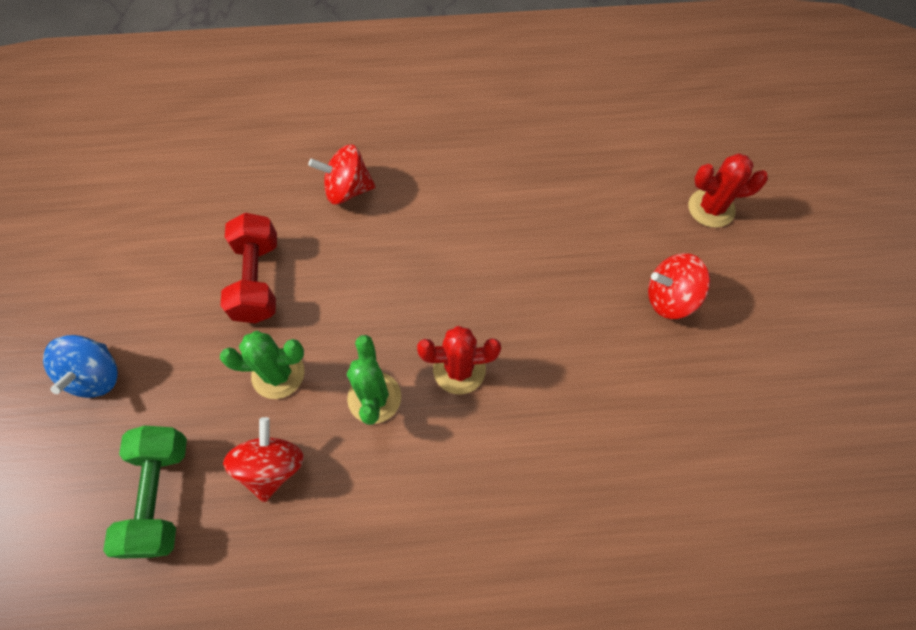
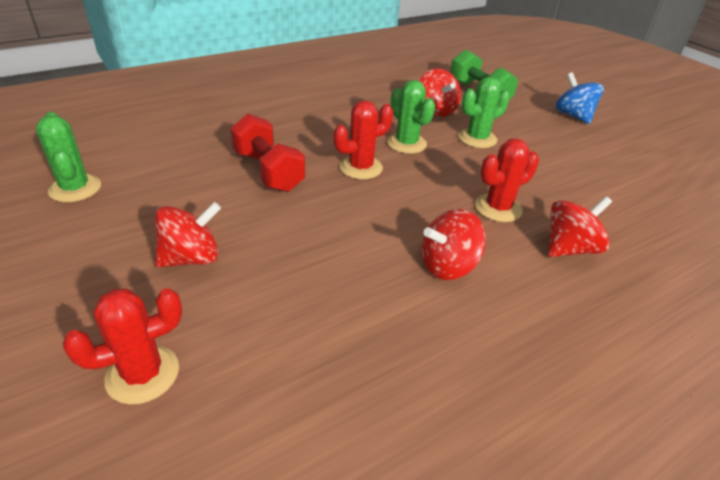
camera: 150 degrees right, 25 degrees down
(257, 280) = (552, 173): red dumbbell -> red dumbbell (268, 171)
(363, 254) = (498, 208): none -> red cactus
(461, 211) = (448, 266): none -> red spinning top
(786, 451) = (75, 188): none -> green cactus

